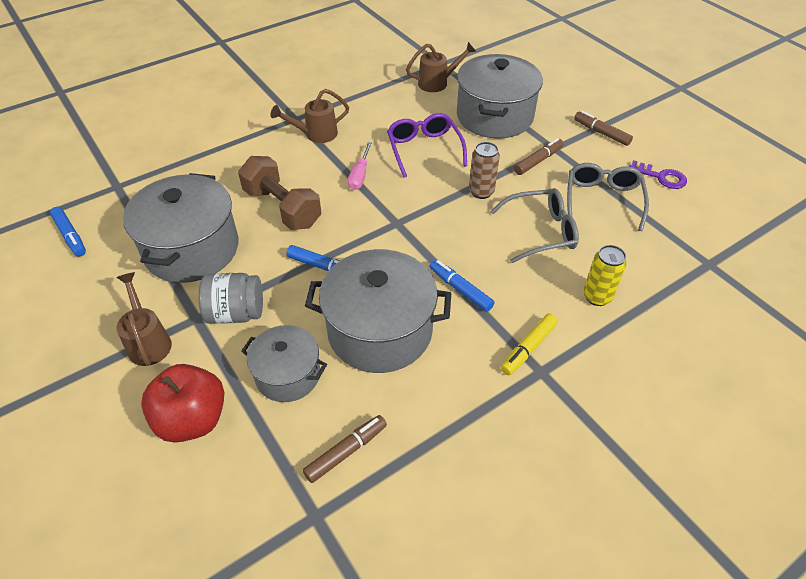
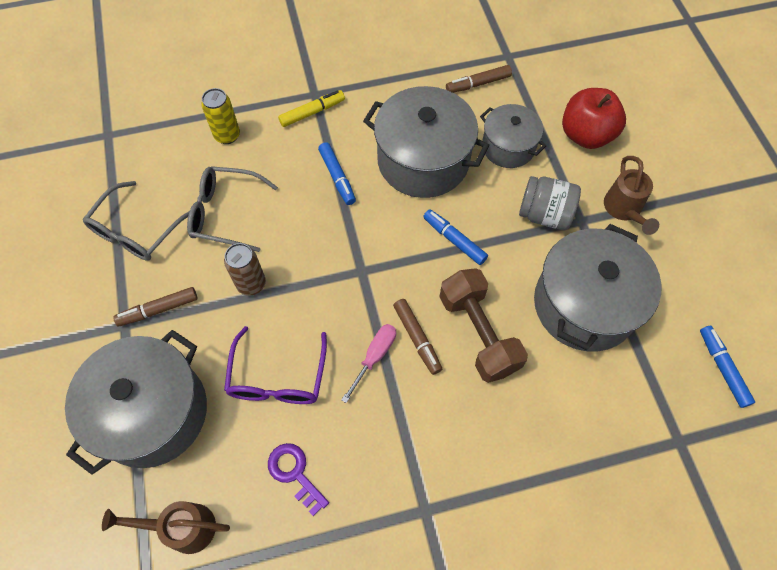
camera: 160 degrees left, 15 degrees up
(316, 134) = (405, 460): brown watering can -> none
(601, 133) = (49, 331): brown marker -> brown marker (417, 338)
(661, 177) = (49, 241): purple key -> purple key (295, 473)

